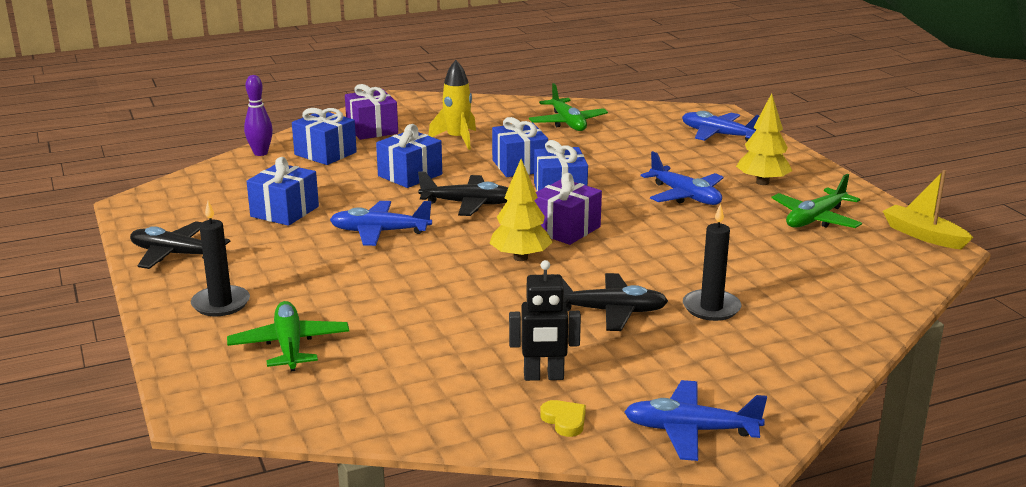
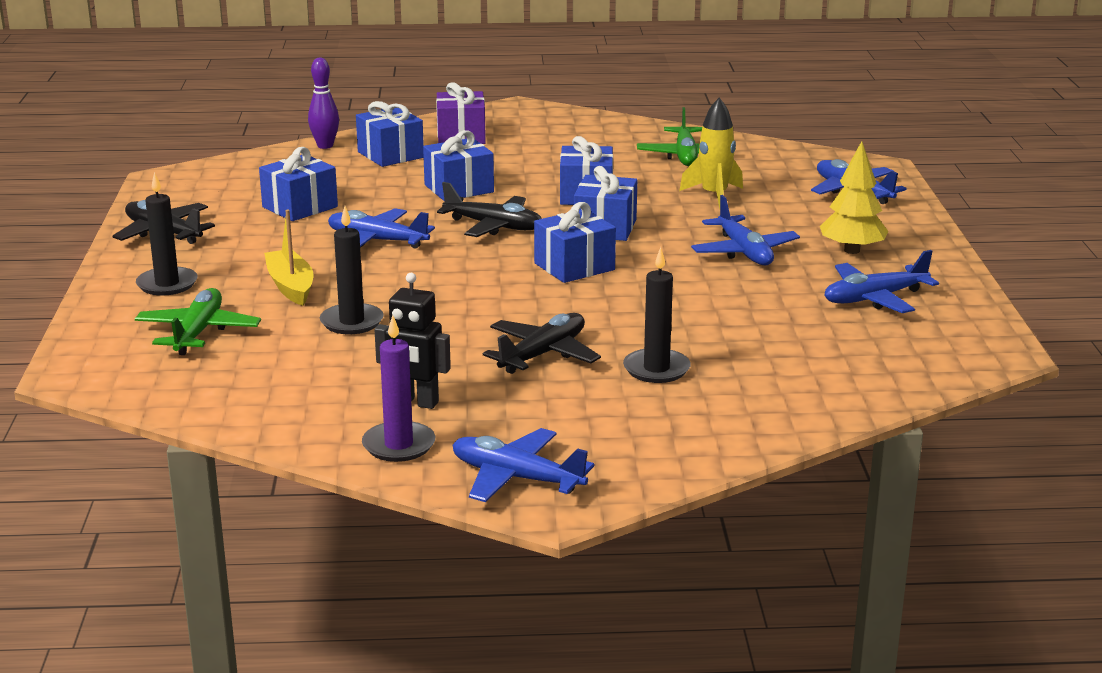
camera: 20 degrees right, 0 degrees up
(422, 311) = (352, 322): none -> black candle
(457, 139) = (544, 158): yellow rocket -> yellow rocket (714, 196)
(520, 258) = (498, 287): yellow tree -> none
(564, 420) = (399, 445): yellow heart -> purple candle
(565, 229) = (574, 267): purple gift -> blue gift
(610, 311) = (543, 354): black plane -> black plane turned 75 degrees counterclockwise
(815, 219) = (874, 298): green plane -> blue plane
(923, 235) = (990, 335): yellow boat -> yellow boat (290, 286)

